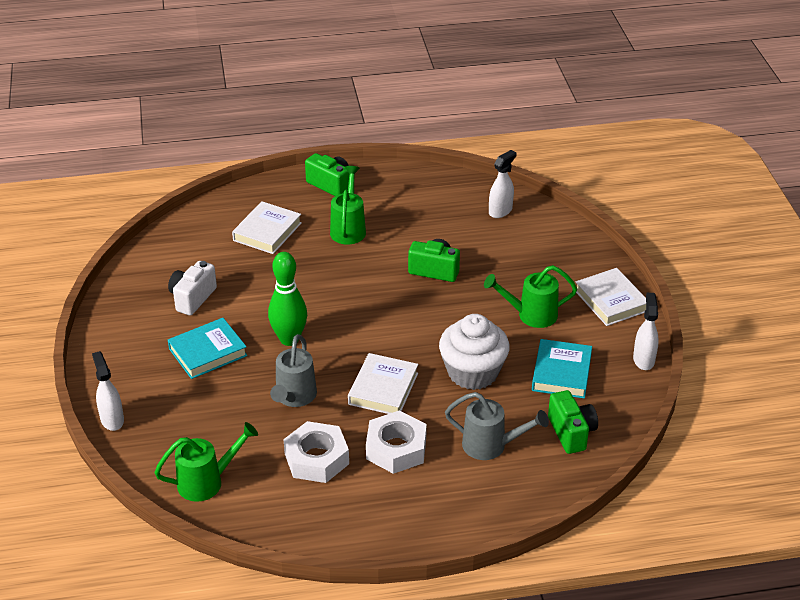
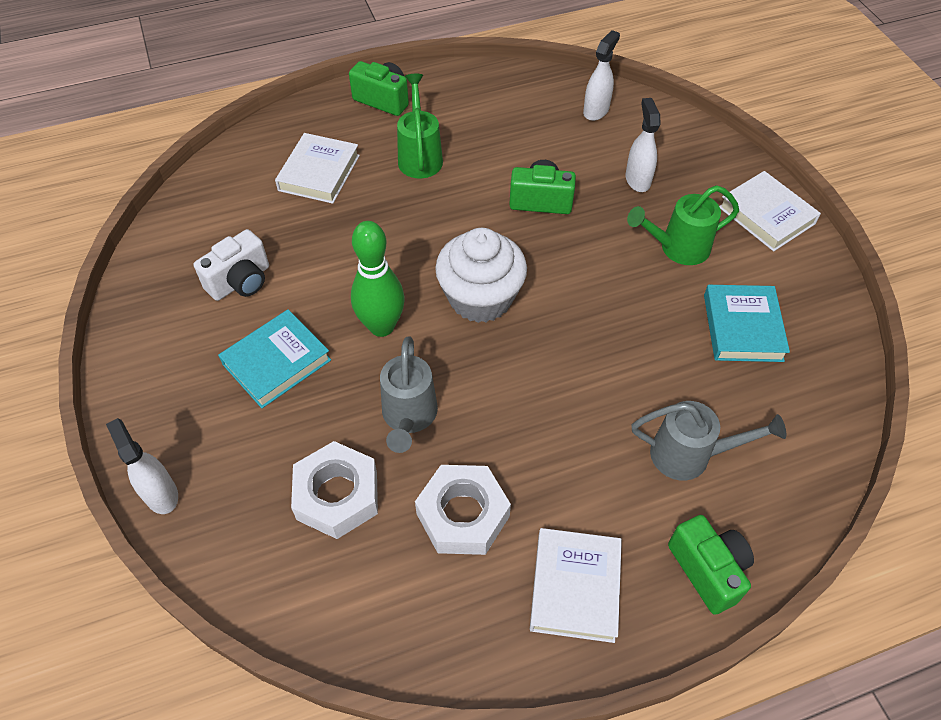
camera: 10 degrees left, 15 degrees up
(192, 298) = (240, 281): white camera -> white camera turned 150 degrees counterclockwise
(206, 482) = (316, 582): green watering can -> none
(383, 388) = (523, 385): white book -> white book (575, 587)
(396, 448) = (566, 480): white nut -> white nut (337, 495)
(473, 372) = (631, 343): white cupcake -> white cupcake (480, 298)
(571, 433) = (786, 417): green camera -> green camera (708, 570)
(643, 359) = (835, 293): white spray bottle -> white spray bottle (637, 180)

